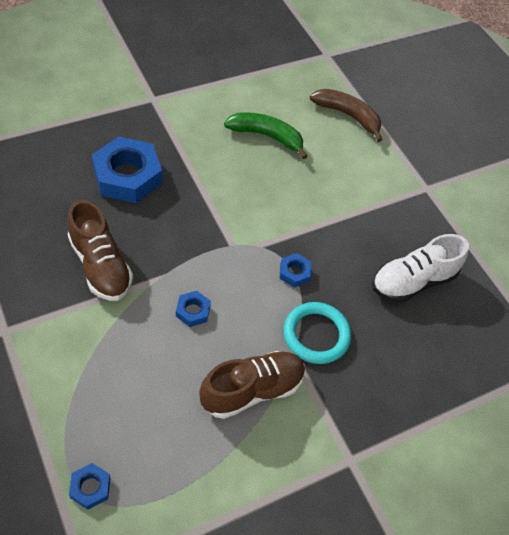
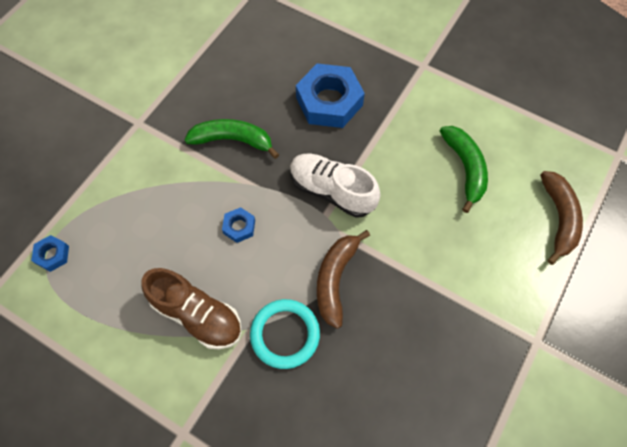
camera: 65 degrees right, 10 degrees up
(100, 265) = (233, 140): brown shoe -> green banana
(294, 272) = (335, 279): blue nut -> brown banana
(413, 281) = (409, 389): white shoe -> white shoe (332, 191)

